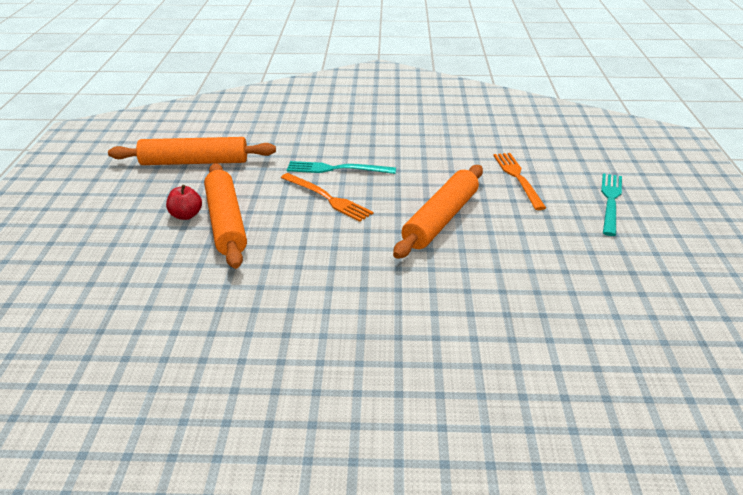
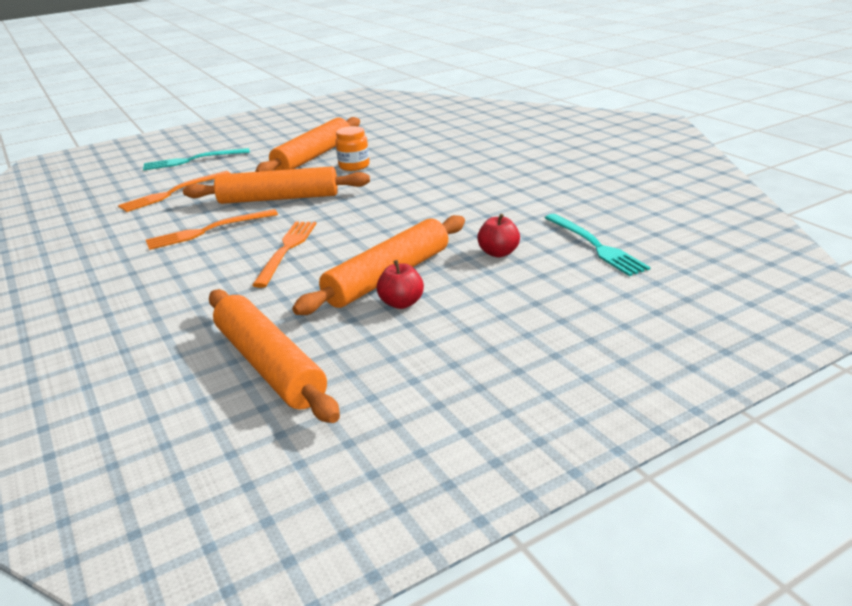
camera: 120 degrees left, 5 degrees down
(183, 280) = (498, 253): none -> red apple
(337, 169) = (215, 268): turquoise fork -> turquoise fork (595, 246)
(408, 178) = (208, 230): none -> orange fork
(486, 283) = (354, 166): none -> orange jar
(549, 268) = (313, 156): none -> orange rolling pin

